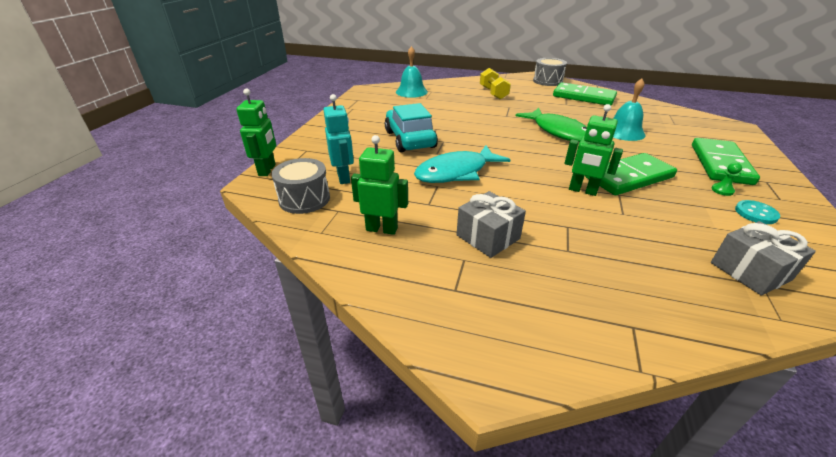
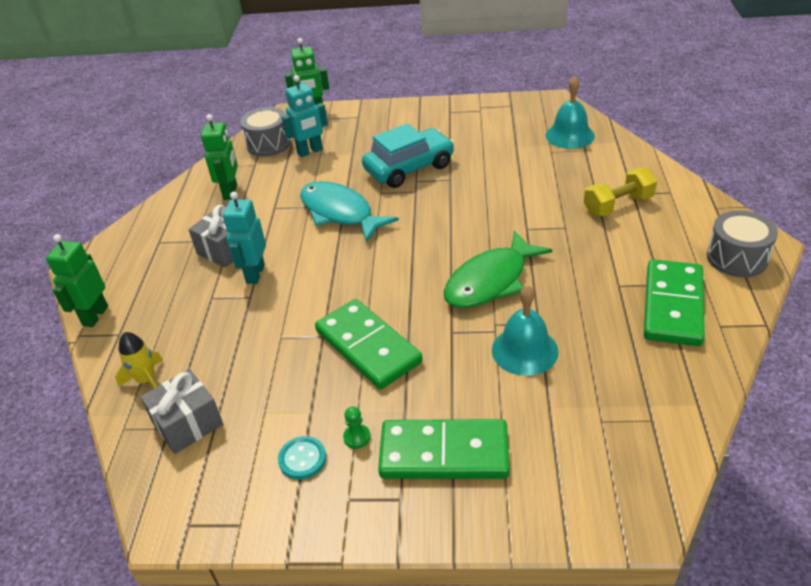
camera: 80 degrees right, 5 degrees up
(534, 221) = (255, 274): none -> turquoise robot
(582, 190) = (323, 306): green robot -> green robot (95, 316)
(703, 300) = (146, 380): none -> yellow rocket

